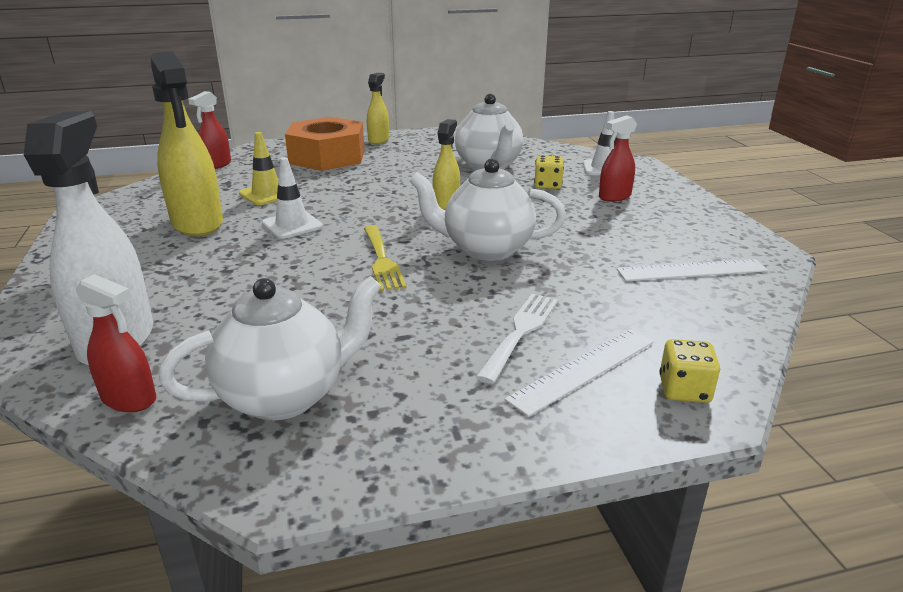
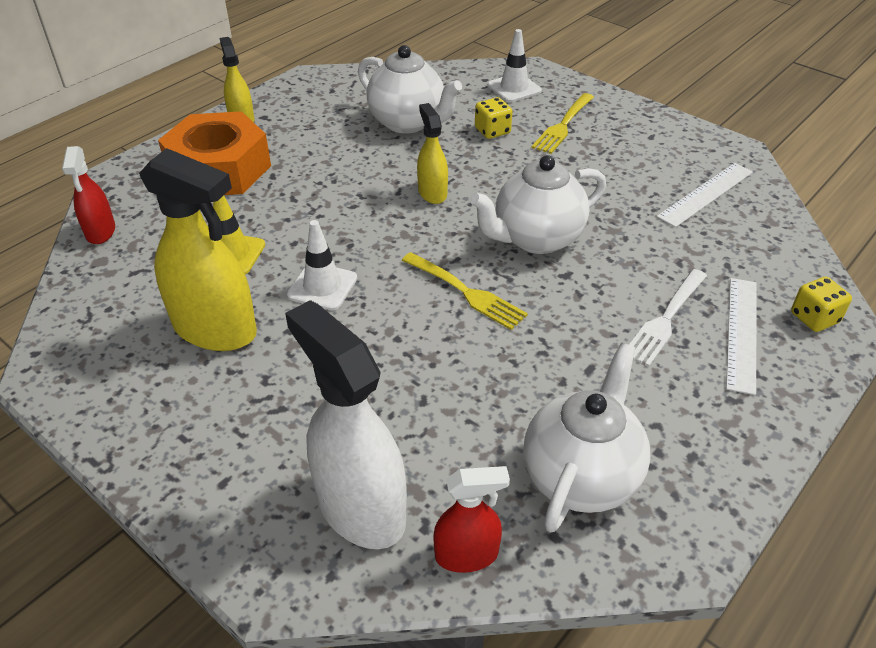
camera: 35 degrees left, 15 degrees up
(521, 332) = (665, 319): white fork -> white fork turned 135 degrees counterclockwise
(614, 197) = (563, 125): red spray bottle -> yellow fork

